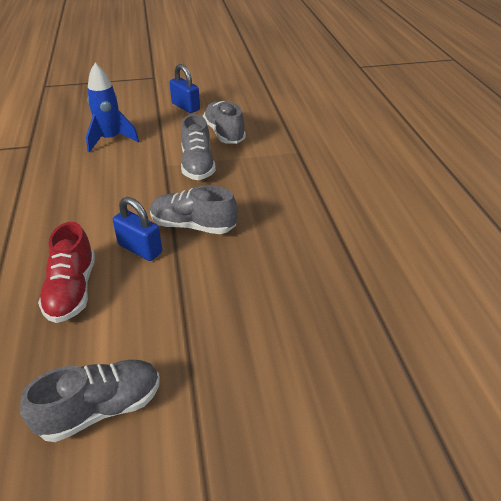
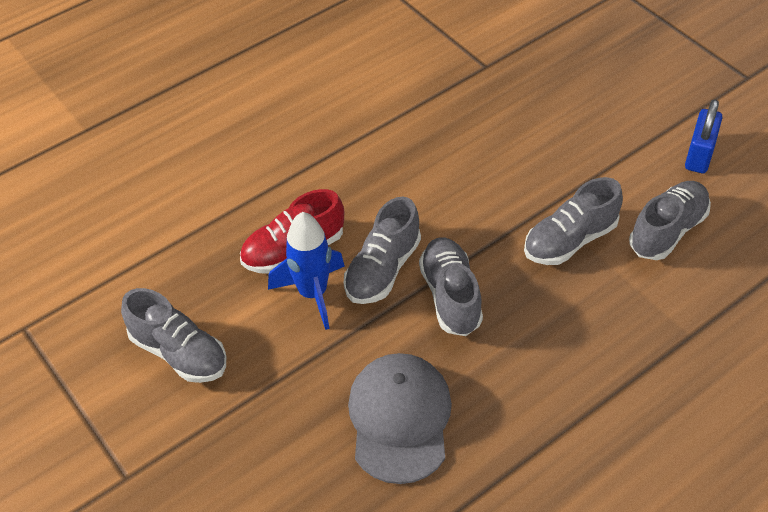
camera: 65 degrees right, 10 degrees up
(110, 140) = (556, 127): blue rocket -> blue rocket (312, 293)
(140, 249) = (382, 269): blue padlock -> grey shoe
(273, 286) = (399, 419): none -> grey cap

